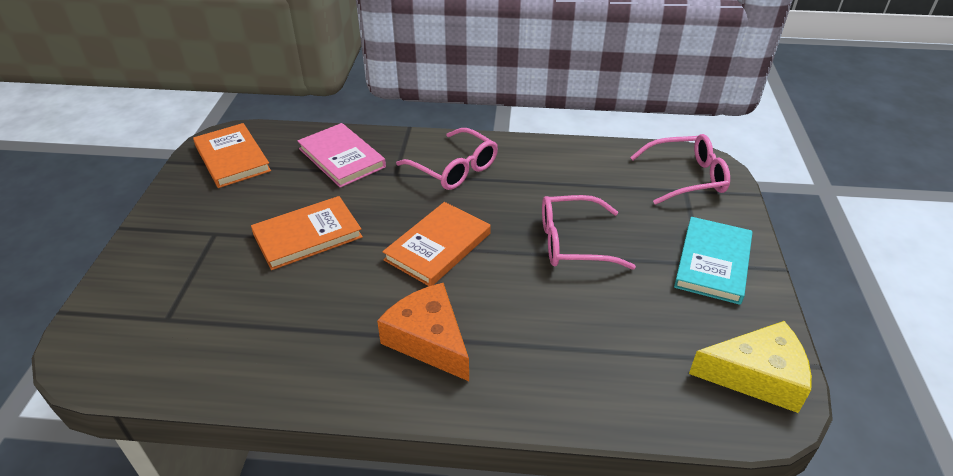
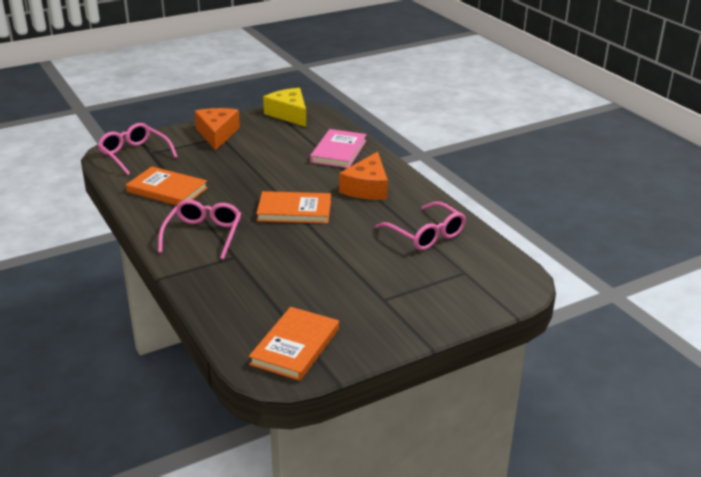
camera: 125 degrees left, 10 degrees down
(307, 235) = (339, 260): orange book -> orange book (167, 190)
(342, 158) = (238, 289): pink book -> pink book (338, 151)
(573, 242) = (242, 172): pink glasses -> pink glasses (426, 235)
(713, 262) = (217, 134): turquoise book -> orange cheese

